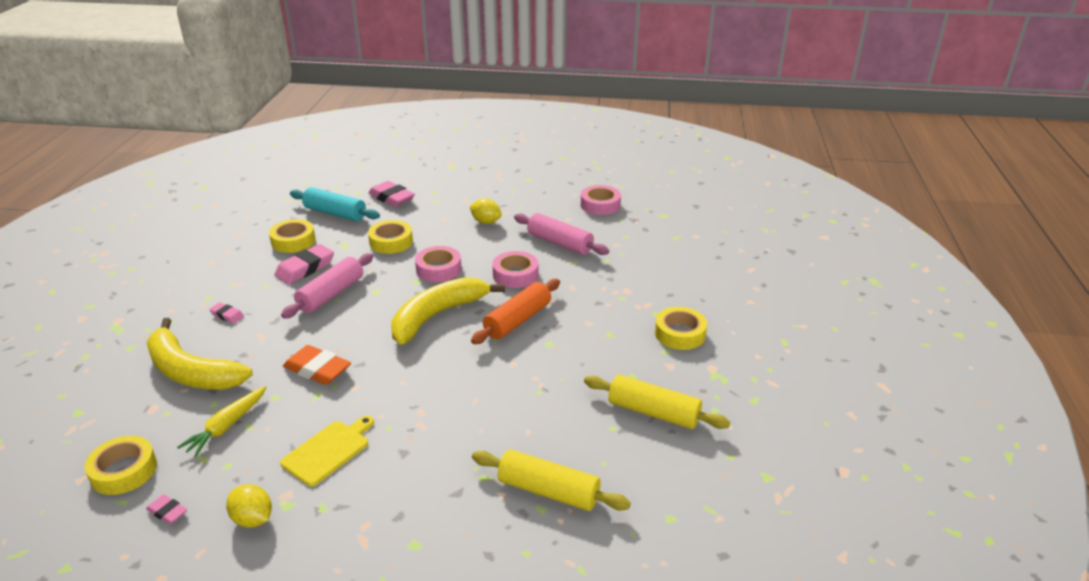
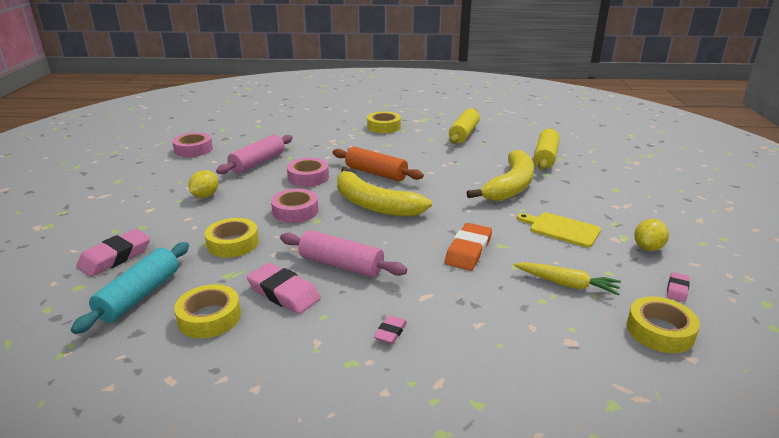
camera: 95 degrees left, 5 degrees down
(191, 371) = (502, 331): yellow banana -> yellow banana (510, 186)

